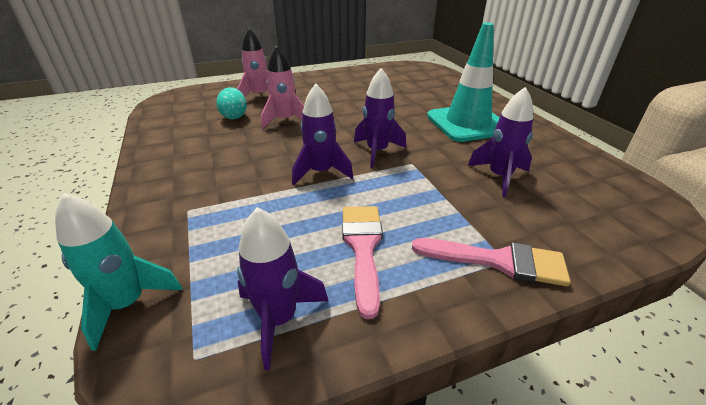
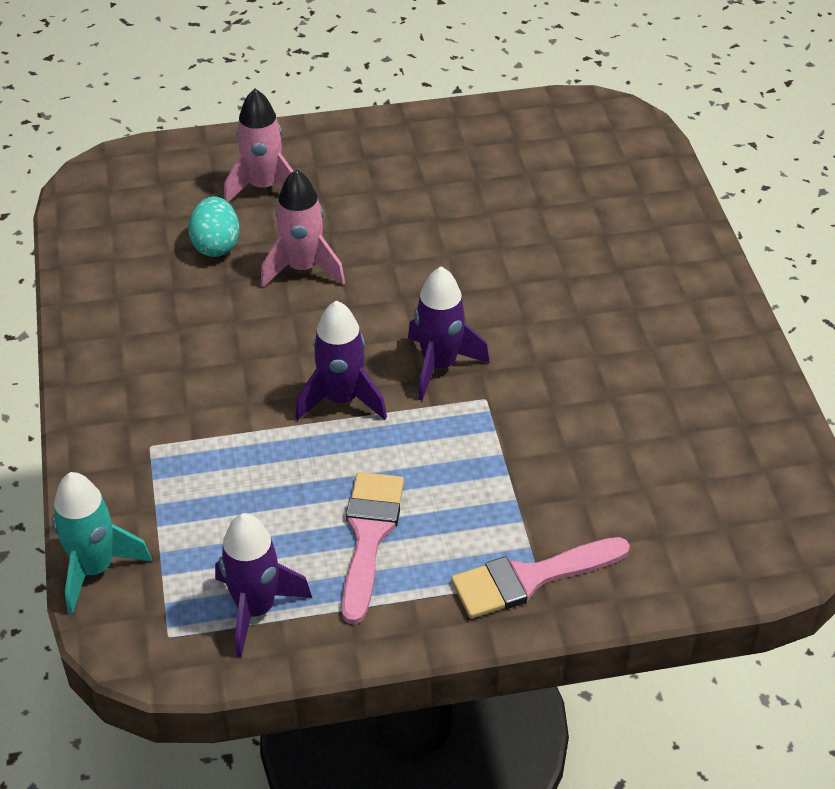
camera: 10 degrees right, 10 degrees up
(467, 123) = (621, 314): turquoise traffic cone -> none
(498, 261) = (530, 578): pink brush -> pink brush turned 135 degrees clockwise
(499, 177) = (608, 444): purple rocket -> none

